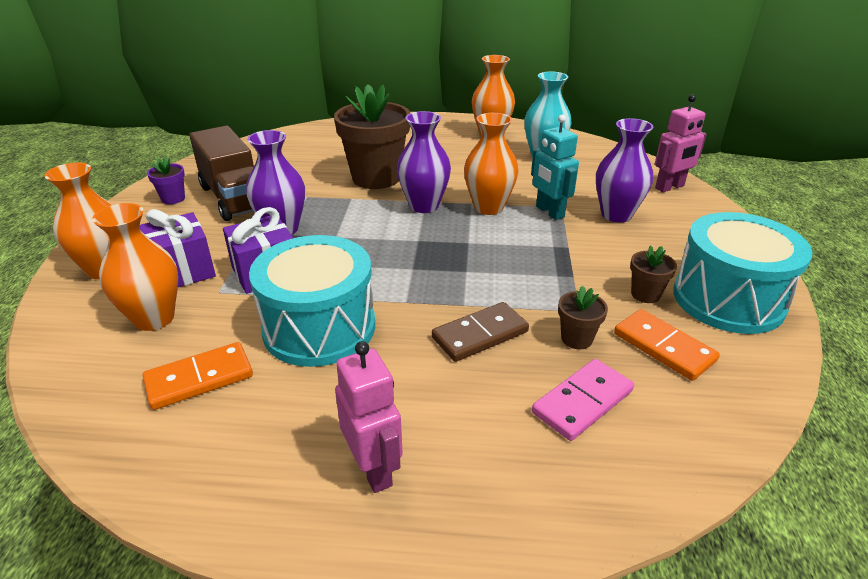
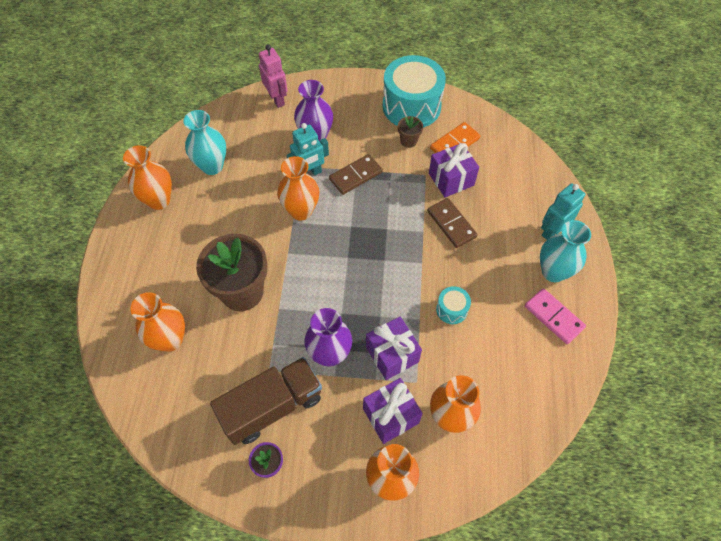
camera: 90 degrees left, 25 degrees up
(199, 378) = (504, 369): orange domino -> none
(319, 327) = (451, 309): turquoise drum -> turquoise drum, size x0.44
(328, 148) = (170, 340): none -> orange vase
(374, 469) = (553, 272): pink robot -> turquoise vase
(424, 206) = (296, 254): purple vase -> none
(475, 480) = (552, 231): none -> turquoise robot
(557, 246) = (355, 176): none -> brown domino
(576, 339) = (451, 179): brown flower pot -> purple gift
(583, 402) = (498, 184): pink domino -> pink domino (554, 317)

